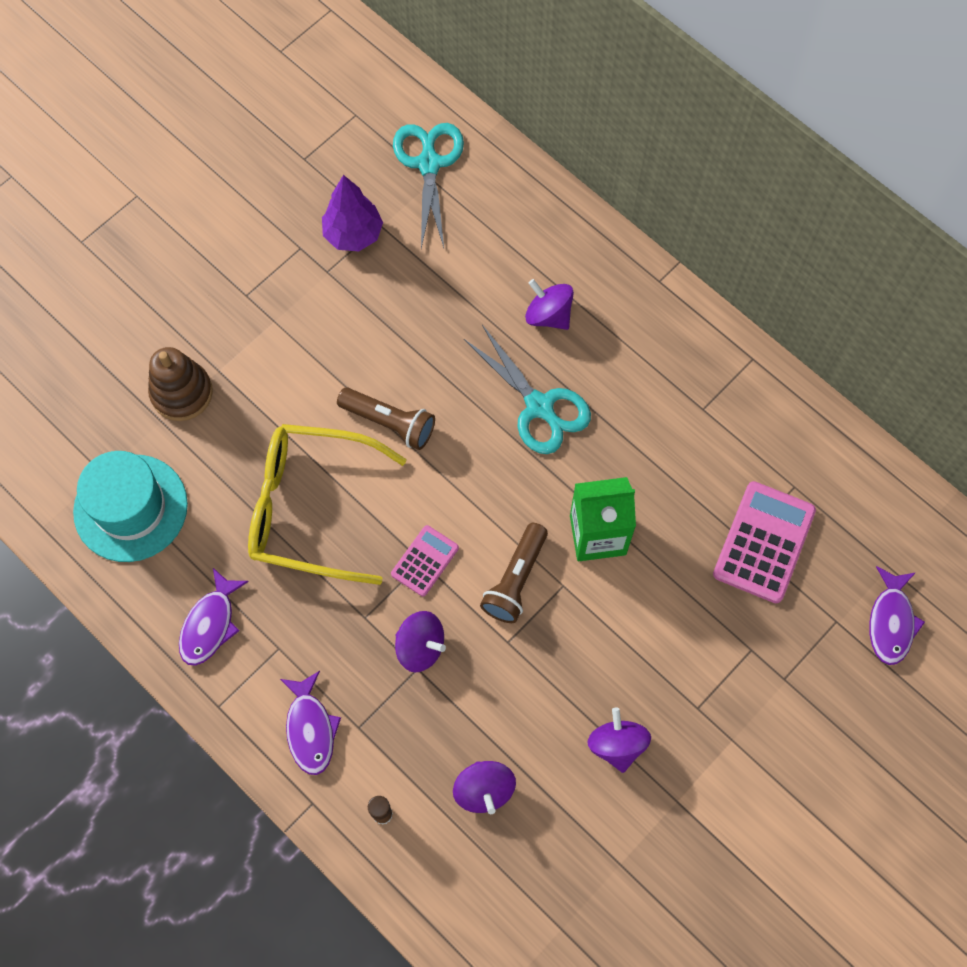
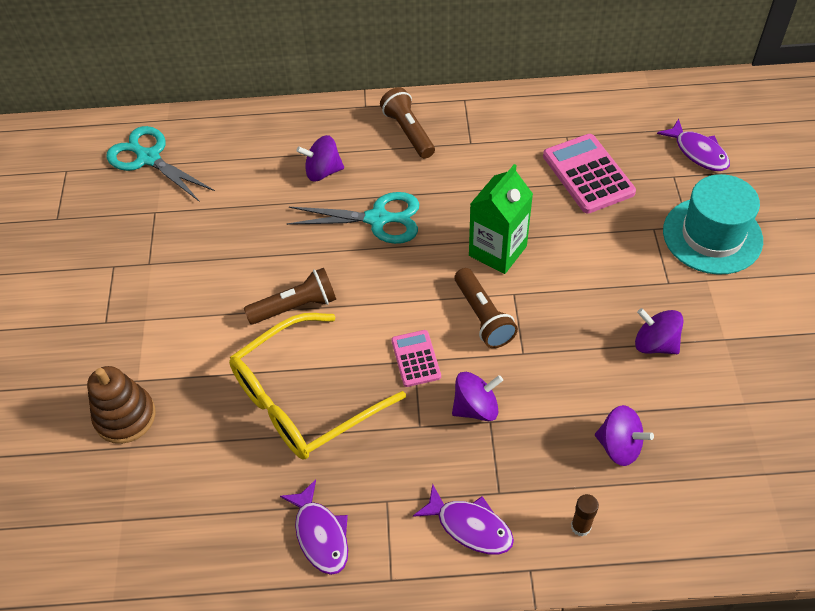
camera: 45 degrees left, 15 degrees down
(130, 508) = (170, 521): turquoise hat -> turquoise hat (712, 235)
(353, 234) = (142, 230): purple tree -> none
(664, 345) = (408, 132): none -> brown flashlight

